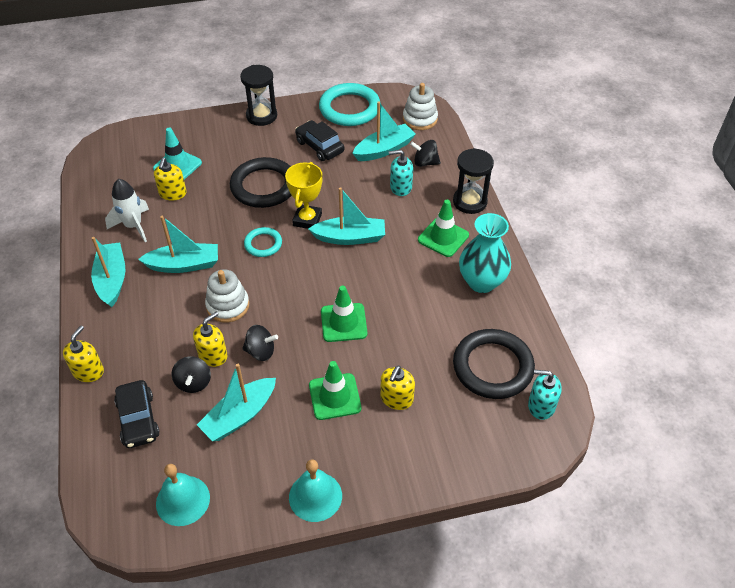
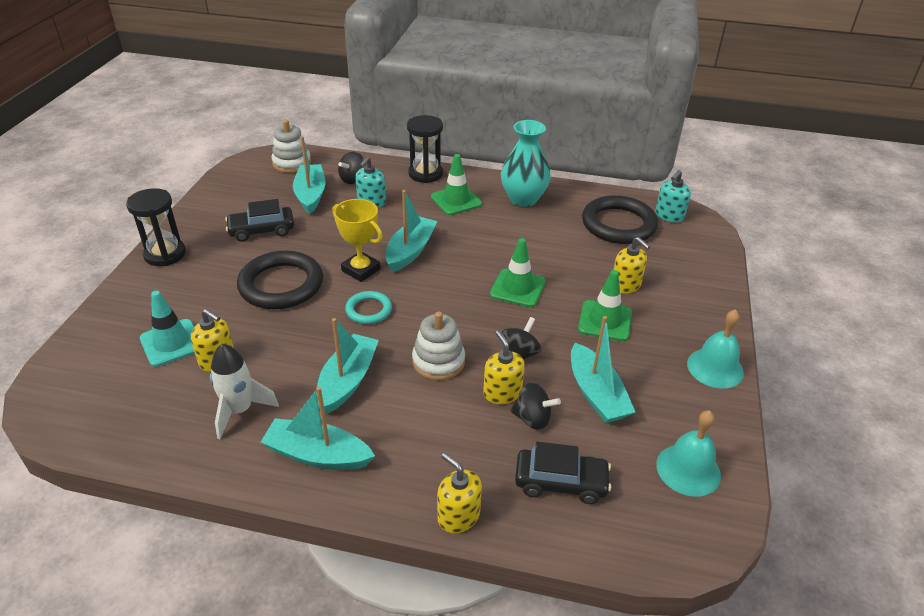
camera: 65 degrees left, 10 degrees down
(349, 108) = (227, 195): turquoise ring -> none

